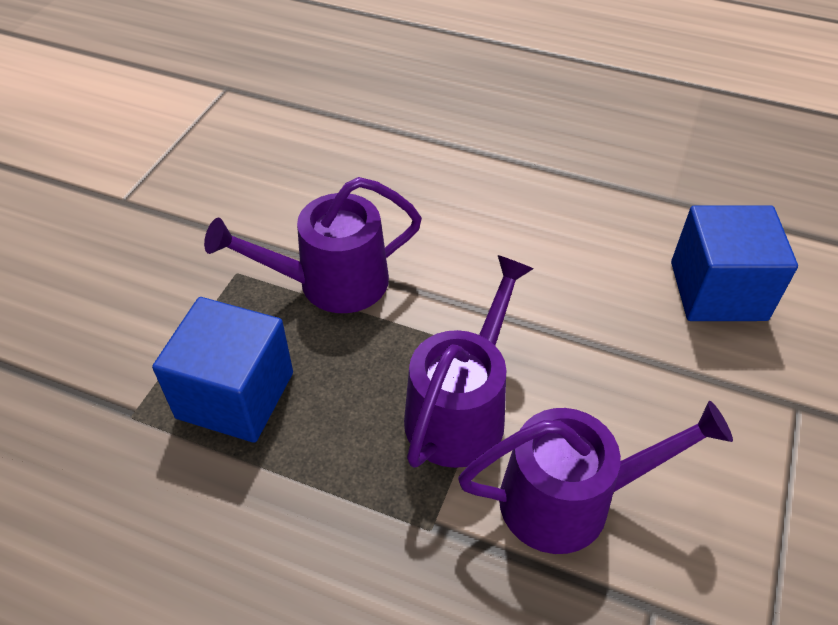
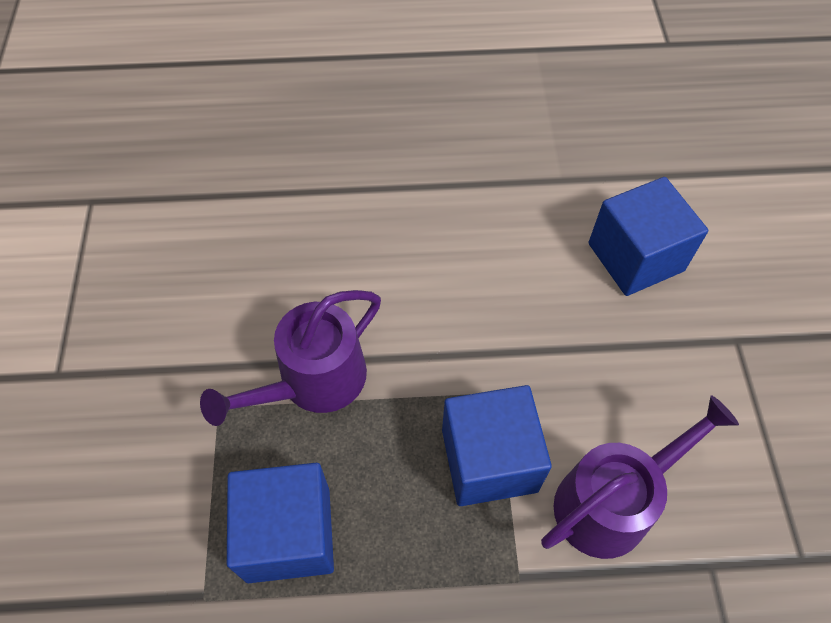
camera: 25 degrees left, 10 degrees up
(461, 410) = (489, 460): purple watering can -> blue cube

